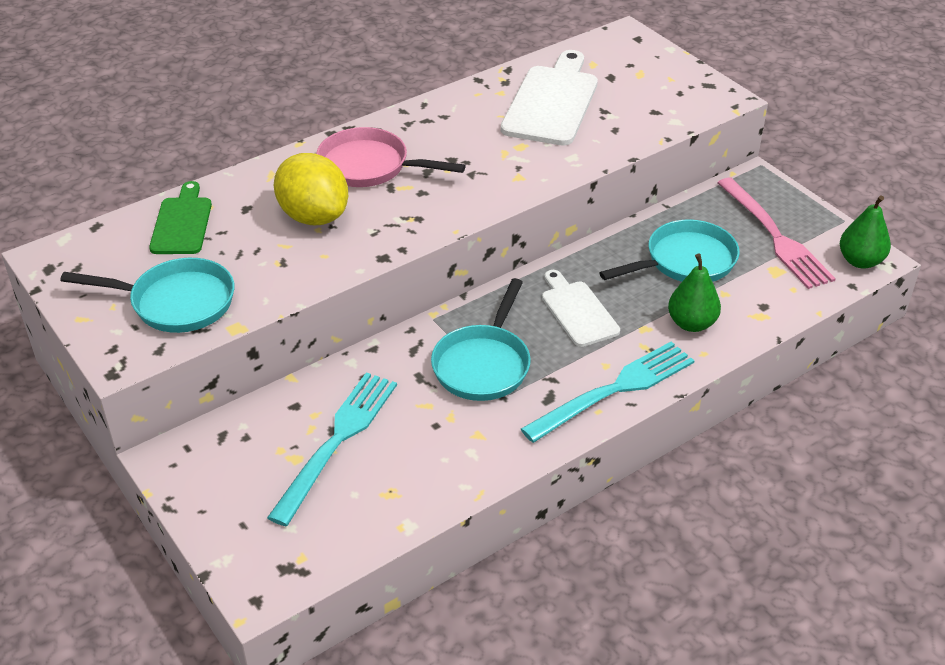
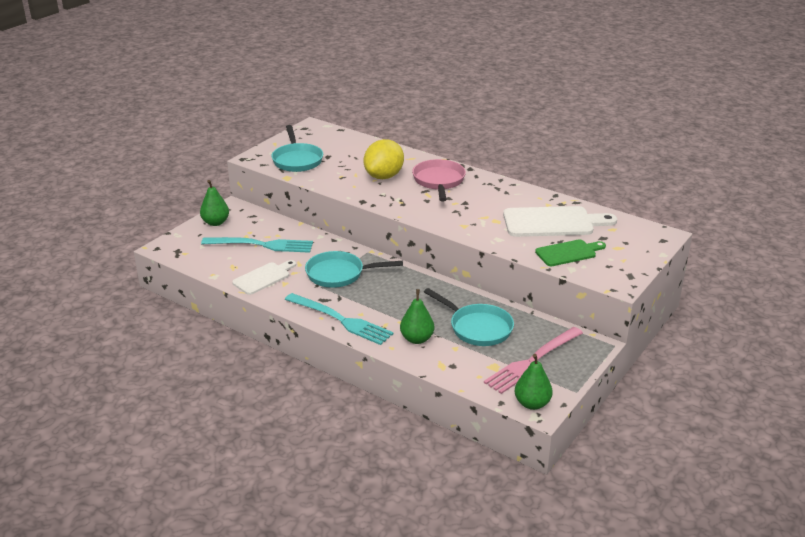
camera: 70 degrees right, 10 degrees down
(182, 223) = (356, 147): green cutting board -> green cutting board (568, 253)
(213, 493) = (215, 222): none -> green pear
(578, 311) = (402, 296): white cutting board -> white cutting board (263, 278)

